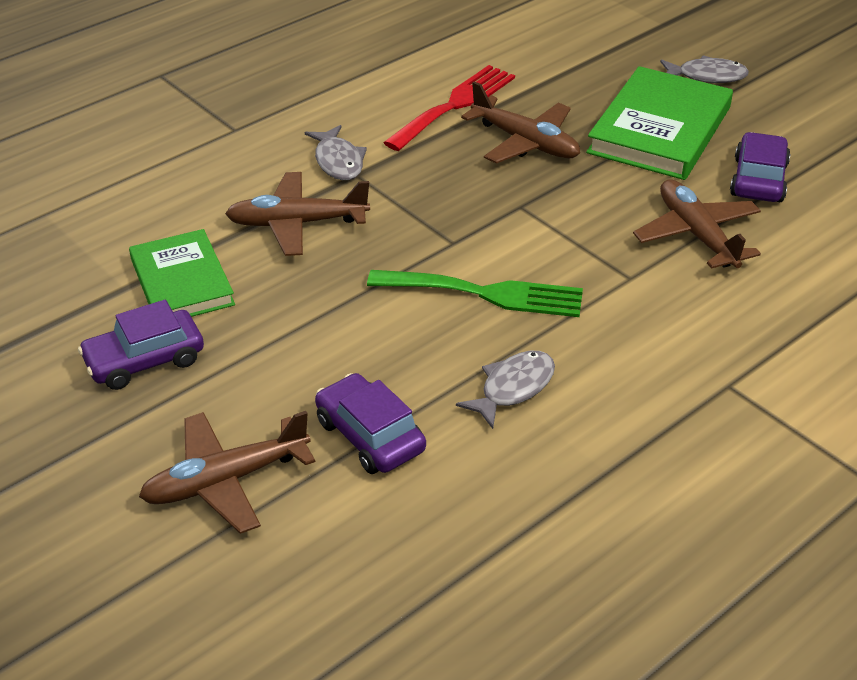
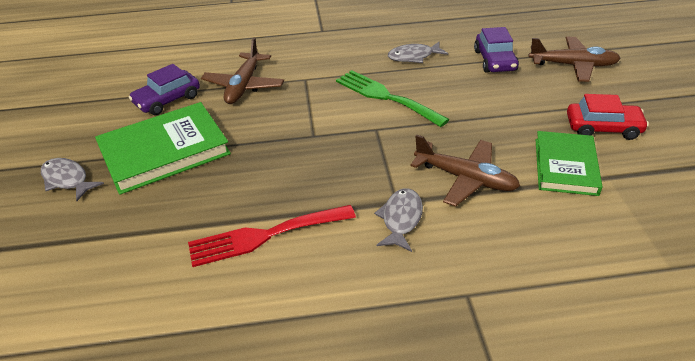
camera: 145 degrees left, 0 degrees up
(144, 360) = (603, 128): purple car -> red car
(525, 142) = (256, 178): brown plane -> none

